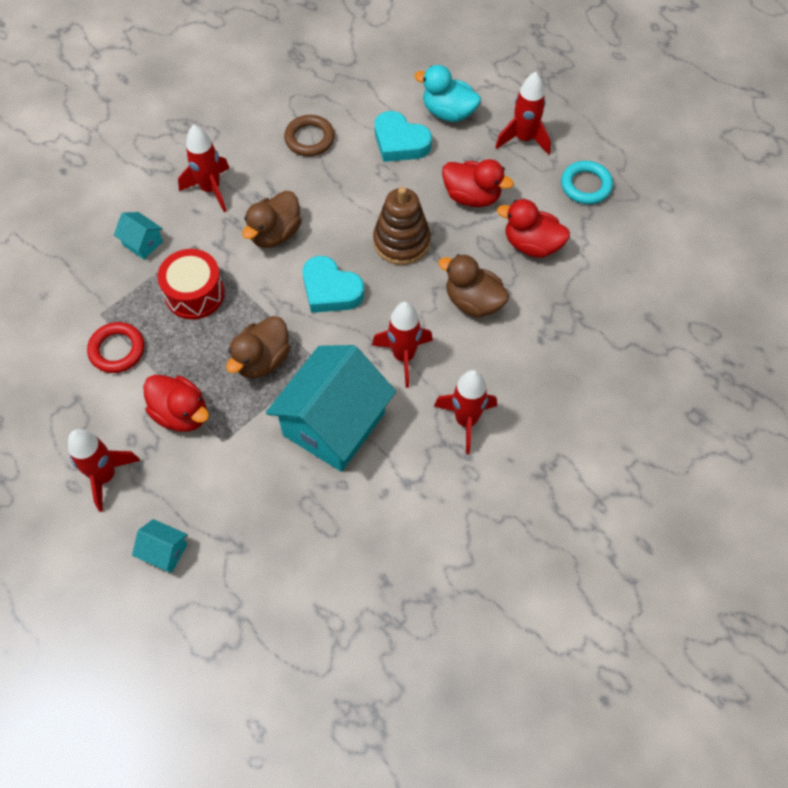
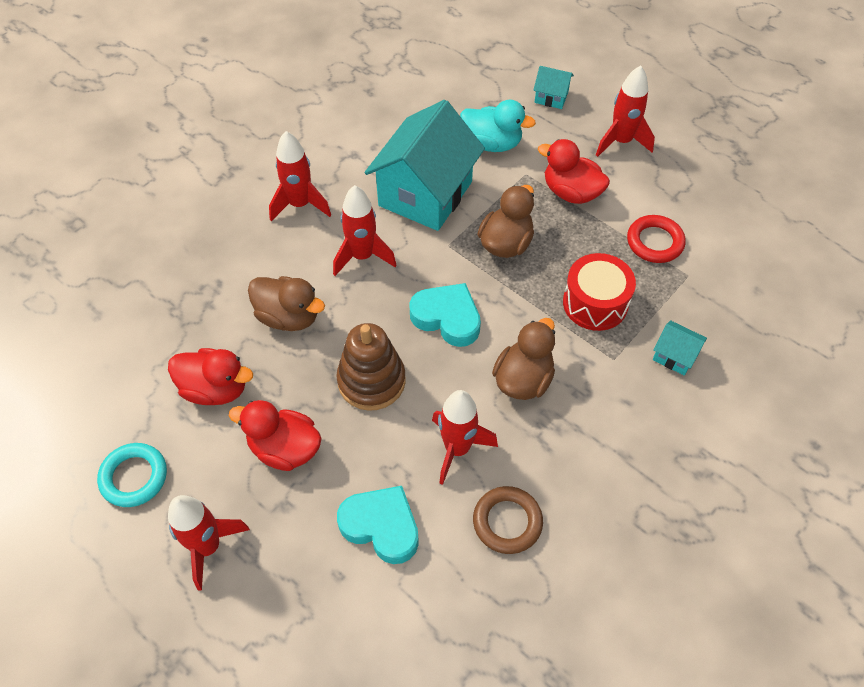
camera: 175 degrees right, 5 degrees down
(210, 189) = (618, 432): red rocket -> red rocket (457, 449)
(448, 112) = (314, 586): turquoise duck -> turquoise duck (492, 143)

